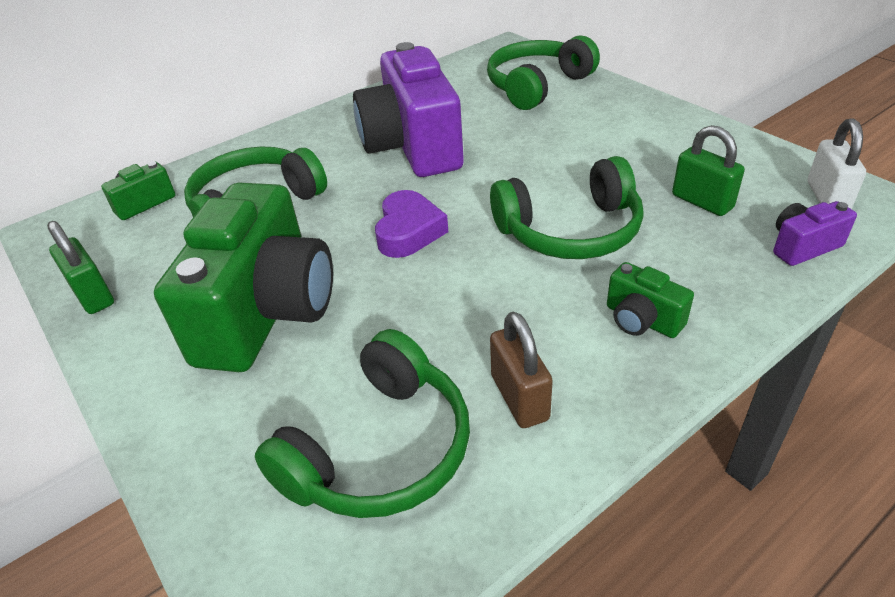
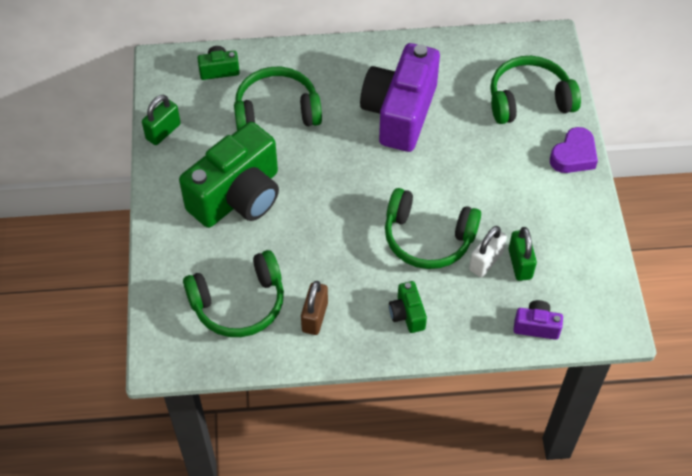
camera: 30 degrees right, 15 degrees up
(93, 295) = (163, 131): green padlock -> green padlock turned 45 degrees clockwise
(409, 231) = (344, 184): purple heart -> purple heart (573, 155)
(827, 197) = (593, 305): white padlock -> white padlock (486, 261)

